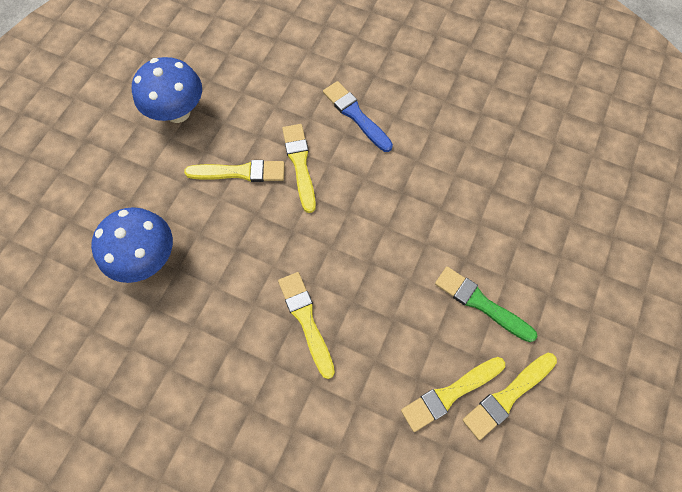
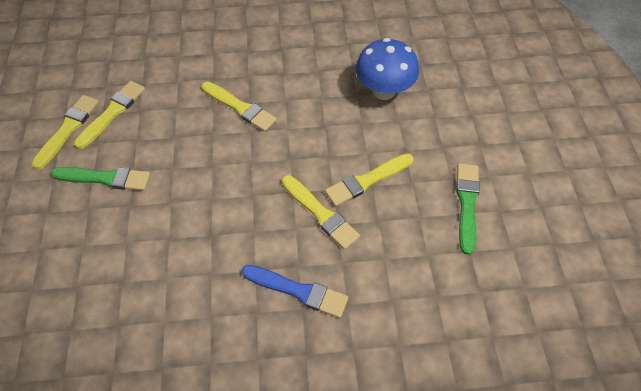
camera: 150 degrees right, 10 degrees down
(178, 112) = (467, 203): blue mushroom -> green brush

